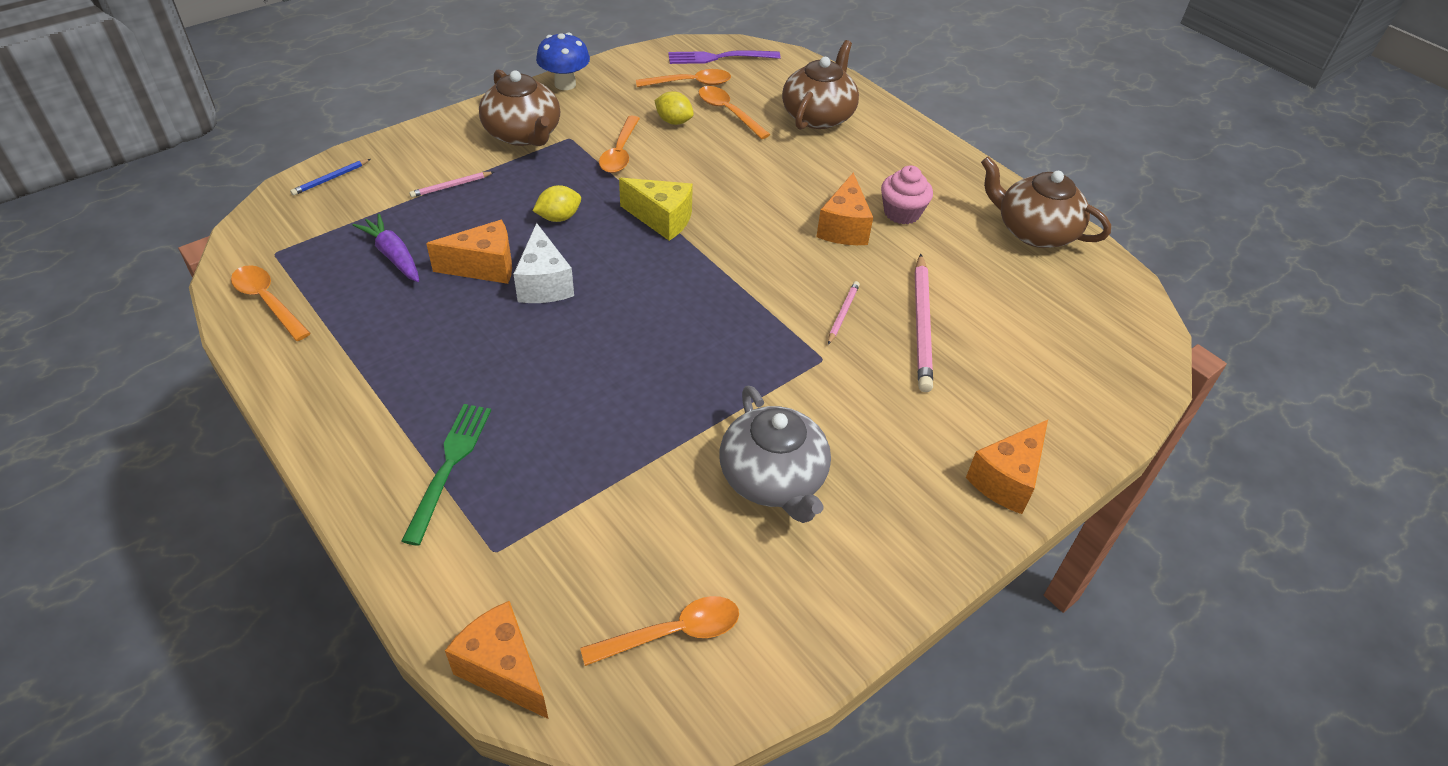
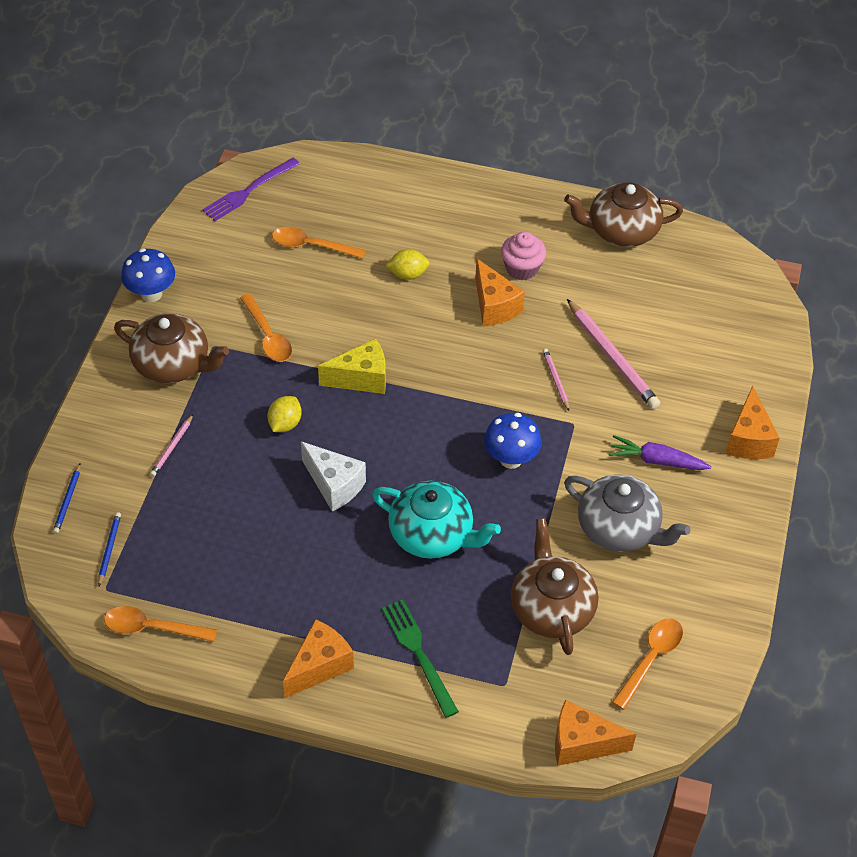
camera: 35 degrees left, 5 degrees up
(314, 227) = (109, 549): none -> blue pencil
(393, 255) = (199, 533): purple carrot -> purple carrot (656, 460)
(484, 267) = (277, 499): orange cheese -> orange cheese (319, 666)
(582, 372) = (432, 535): none -> turquoise teapot
(674, 121) = (278, 280): yellow lemon -> yellow lemon (408, 274)
(690, 83) = (252, 233): orange spoon -> none
(727, 353) = (511, 459): none -> blue mushroom
(818, 116) = (383, 209): brown teapot -> brown teapot (551, 608)

